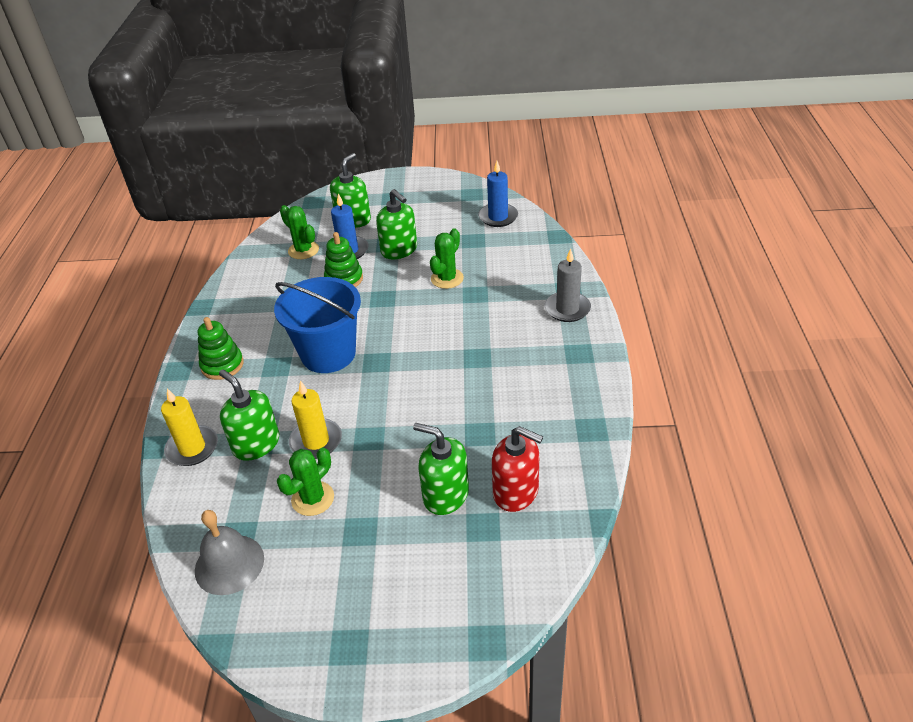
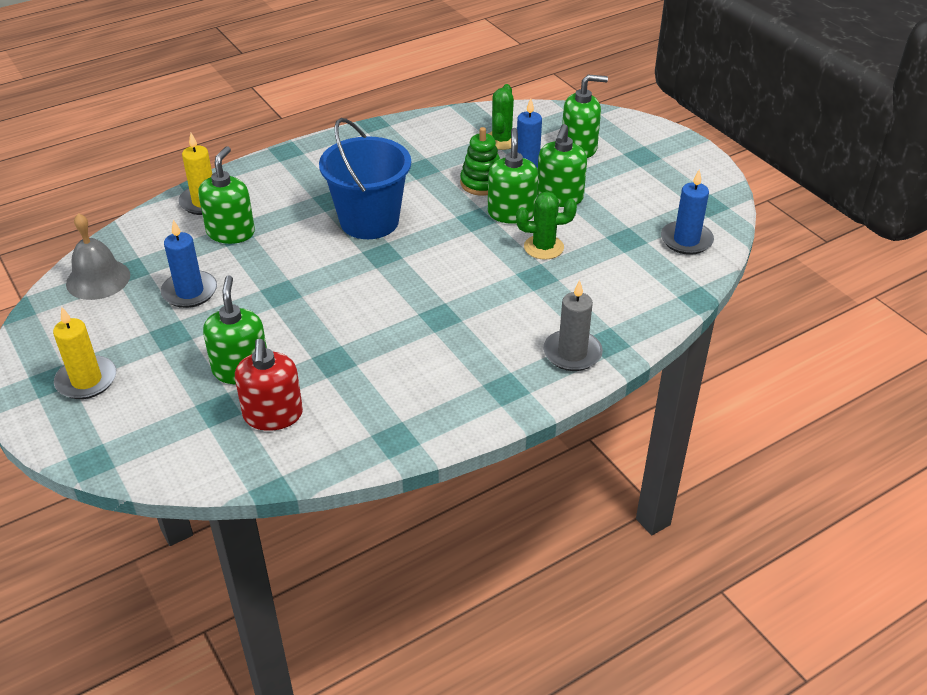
camera: 55 degrees right, 0 degrees up
(222, 365) = (309, 170): green stacking toy -> none
(313, 499) = (189, 292): green cactus -> blue candle
(316, 441) = (256, 264): yellow candle -> yellow candle (86, 380)
(394, 278) = (511, 213): none -> green soap dispenser

